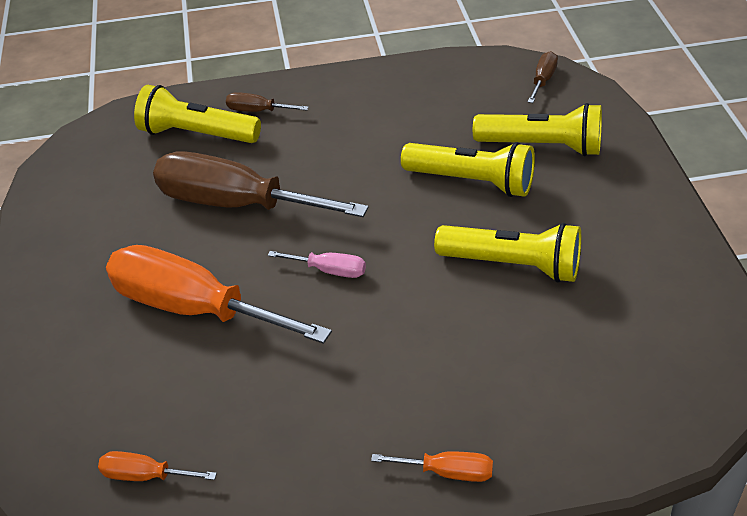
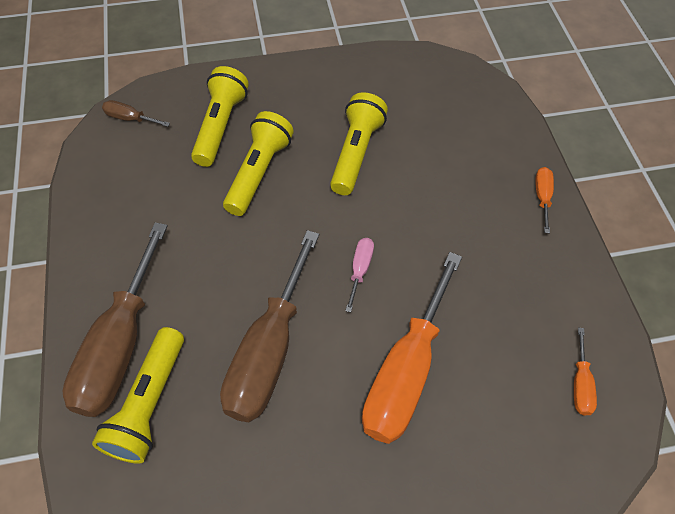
camera: 95 degrees left, 15 degrees up
(257, 111) = (120, 345): brown screwdriver -> brown screwdriver, size x2.37

